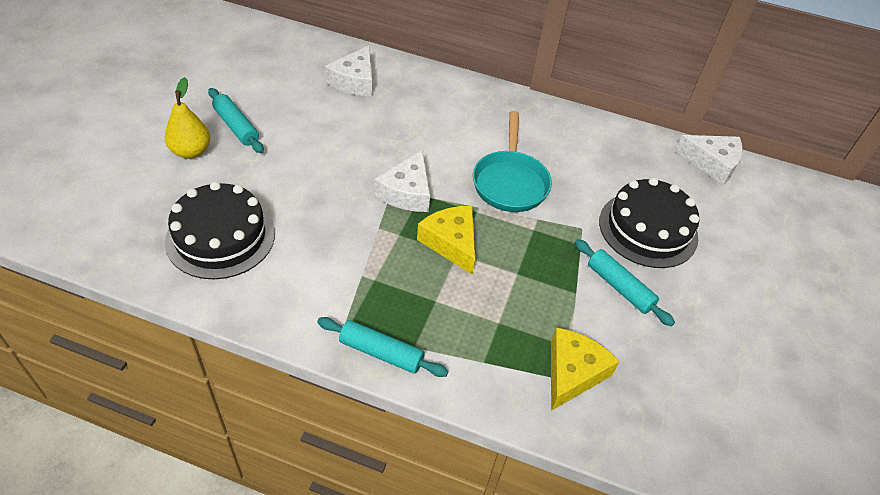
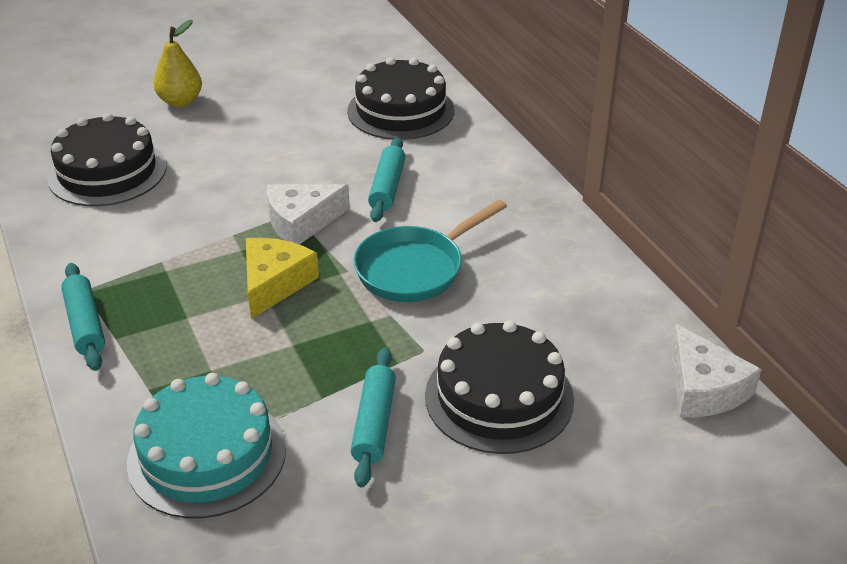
camera: 50 degrees right, 10 degrees down
(236, 126) = (242, 99): turquoise rolling pin -> turquoise rolling pin (387, 187)
(354, 81) = (400, 110): white cheese -> black cake
(573, 373) = (207, 455): yellow cheese -> turquoise cake

